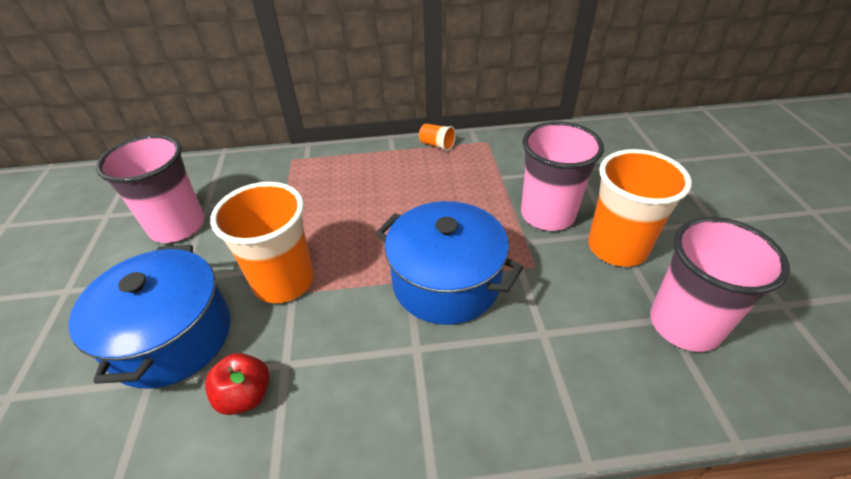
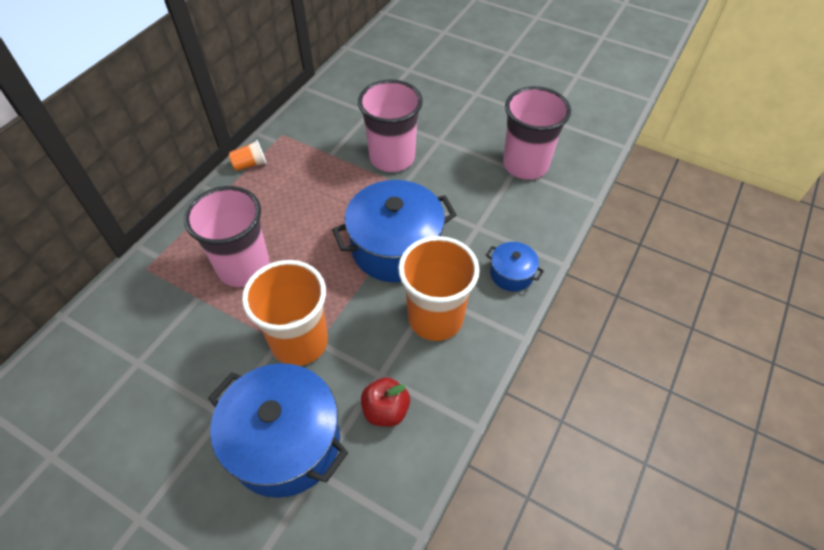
camera: 55 degrees left, 10 degrees up
(177, 226) = (143, 396): pink cup -> pink cup (244, 267)
(513, 409) = (511, 274): none -> blue pot
(617, 247) = (451, 148): orange cup -> orange cup (435, 318)

